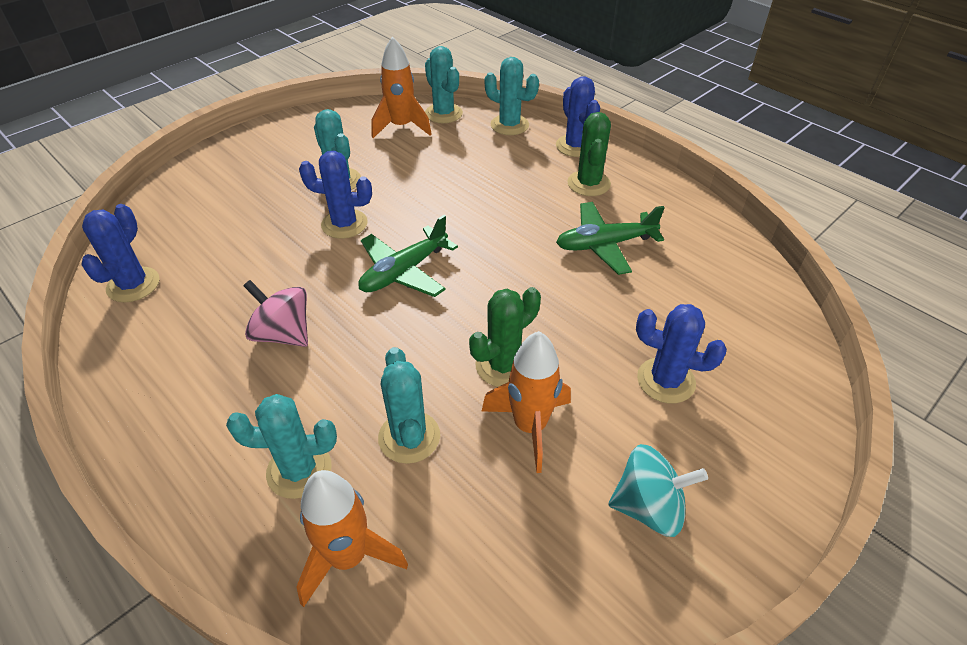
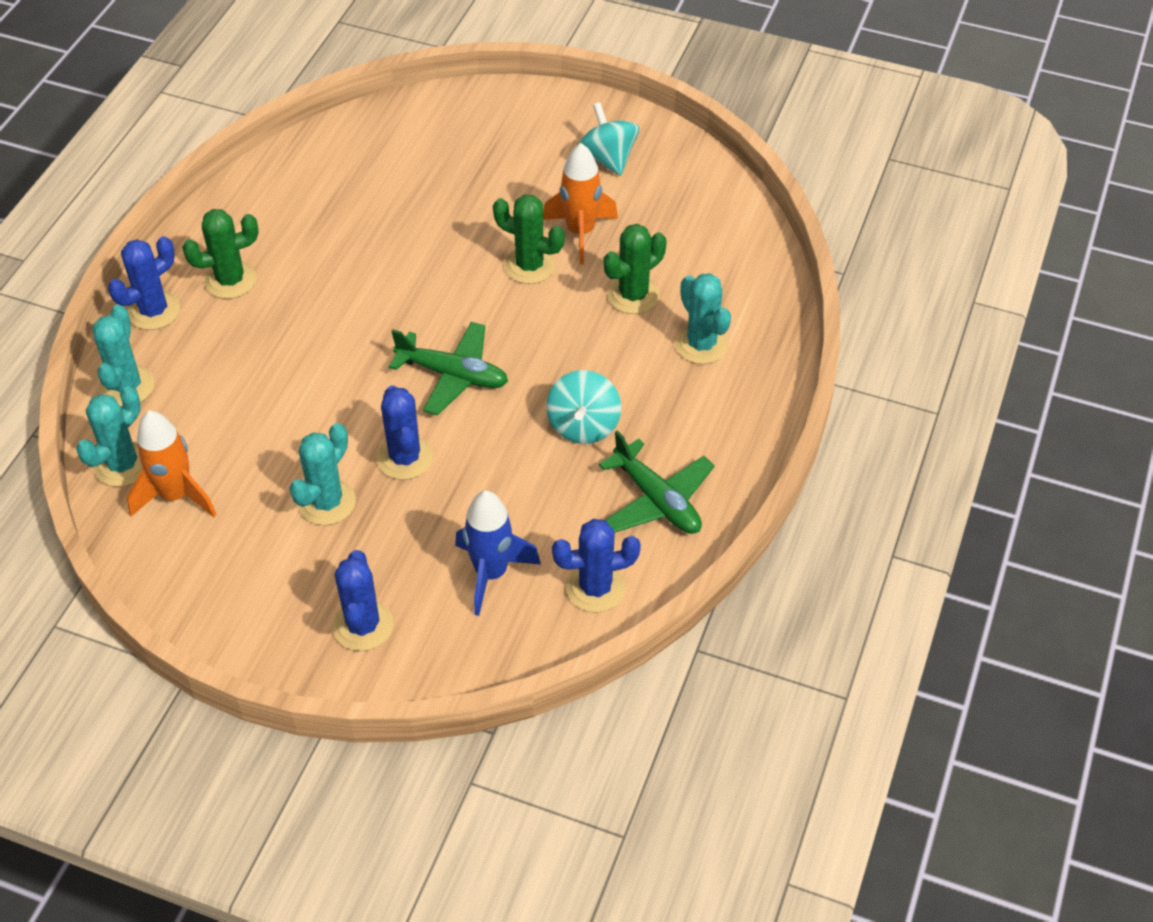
camera: 115 degrees left, 5 degrees up
(205, 236) = (491, 573): none -> blue rocket
(283, 334) = (583, 425): pink spinning top -> turquoise spinning top
(348, 557) = (742, 288): orange rocket -> none
(409, 437) = (633, 295): turquoise cactus -> green cactus
(605, 244) = (333, 243): green plane -> green plane (657, 500)
(666, 380) = (489, 171): blue cactus -> blue cactus (363, 625)

